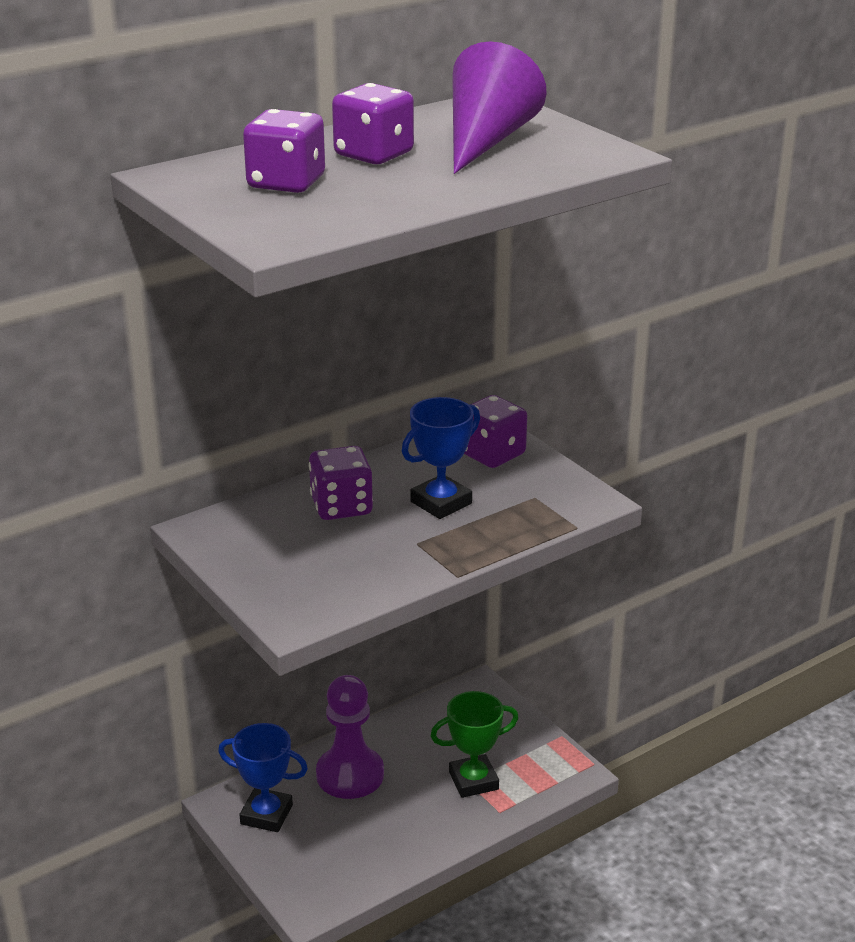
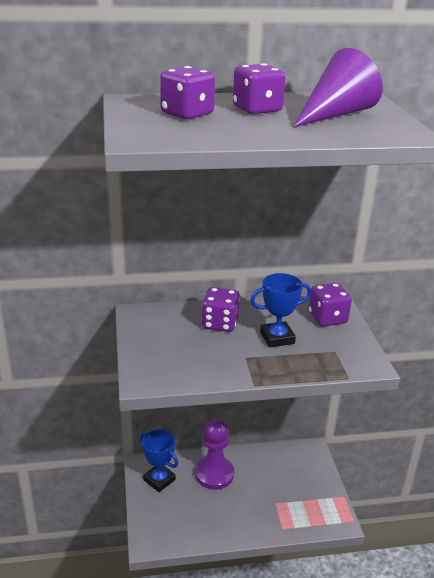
camera: 25 degrees right, 0 degrees up
(473, 781) = (278, 504): green trophy -> none

